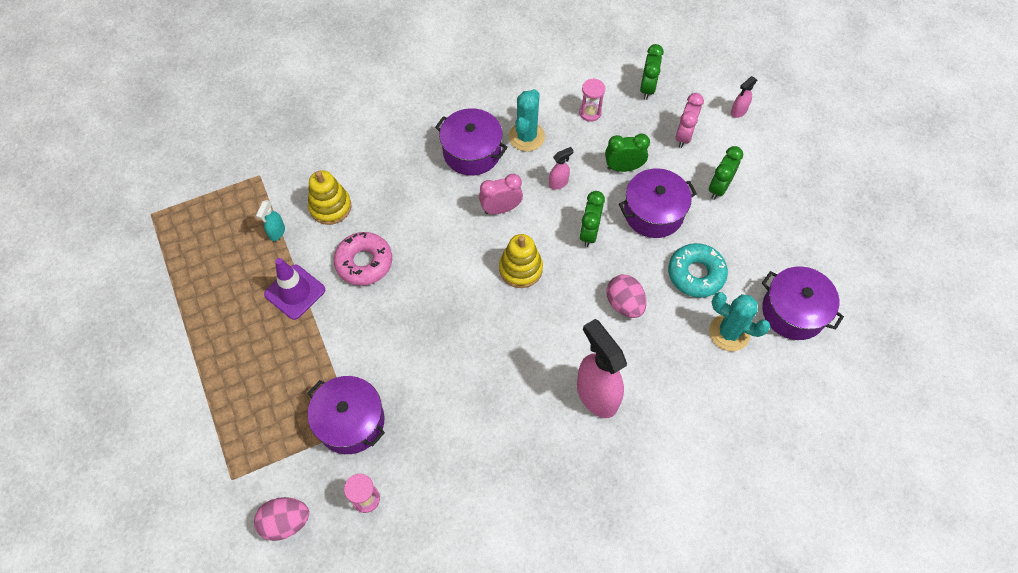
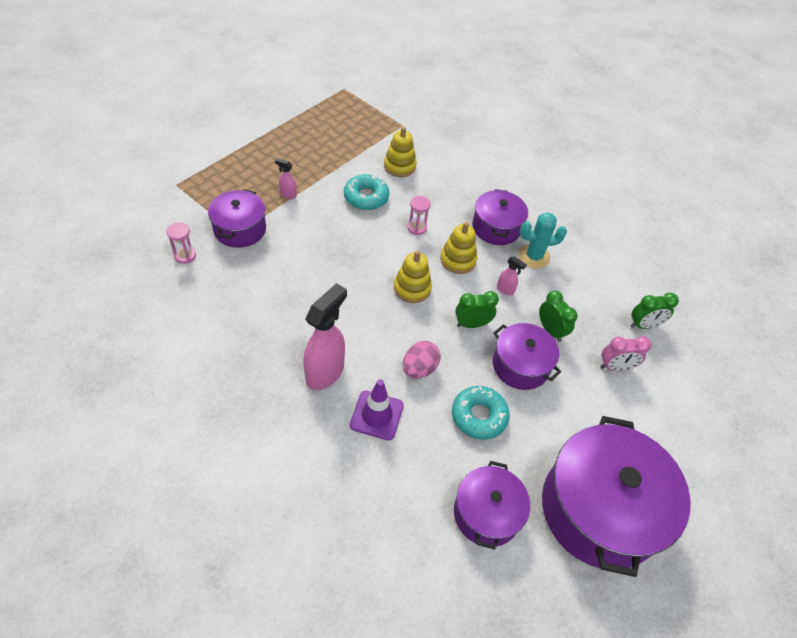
camera: 60 degrees right, 10 degrees down
(277, 232) = (364, 147): turquoise spray bottle -> none
(286, 522) = (155, 220): pink egg -> none
(295, 292) = (324, 170): purple traffic cone -> purple traffic cone (376, 415)
(364, 262) = (366, 197): pink donut -> turquoise donut
(501, 209) = (458, 260): pink clock -> yellow stacking toy
(590, 112) = (587, 291): pink hourglass -> pink hourglass (417, 228)
(719, 188) = (580, 411): green clock -> none
(729, 332) = (434, 460): turquoise cactus -> none
(738, 112) = (674, 405): pink spray bottle -> pink spray bottle (288, 194)
(816, 222) = (599, 509): none -> purple pot

